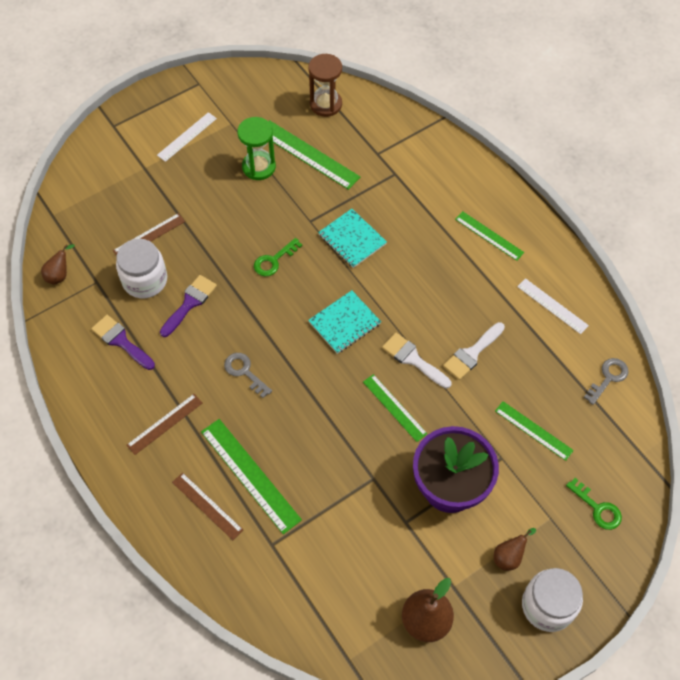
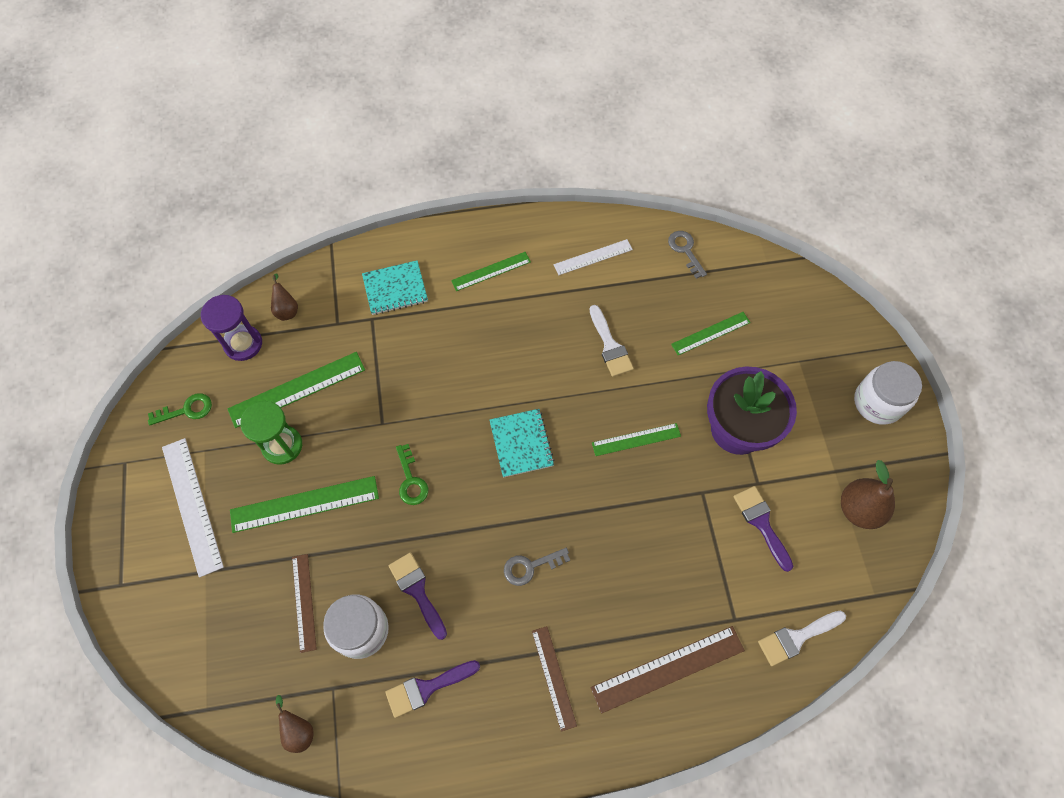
camera: 65 degrees left, 5 degrees up
(187, 137) = (192, 505): white ruler -> white ruler, size x1.59
(207, 506) = (668, 669): brown ruler -> brown ruler, size x1.59
(250, 475) = (651, 610): green ruler -> green ruler (304, 504)
(326, 104) = (243, 344): brown hourglass -> purple hourglass
(352, 239) = (427, 393): turquoise notebook -> turquoise notebook (395, 289)
(369, 537) = (761, 523): none -> purple brush
(413, 359) = (592, 399): white brush -> white brush (796, 637)
(509, 556) = (823, 411): brown pear -> brown pear (287, 310)
(597, 508) = (804, 320): green key -> green key (186, 410)

